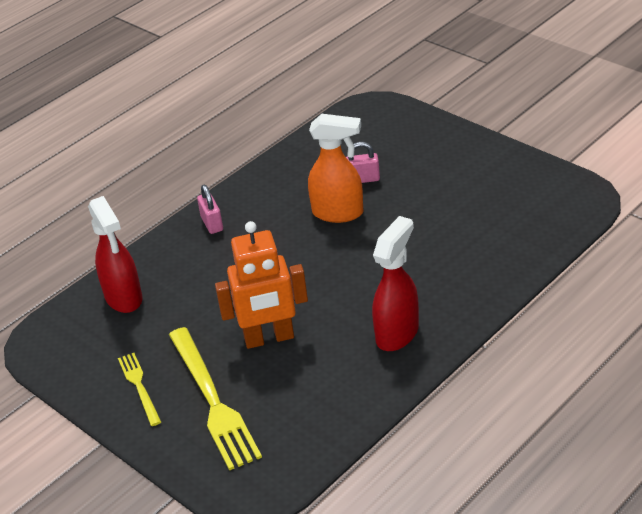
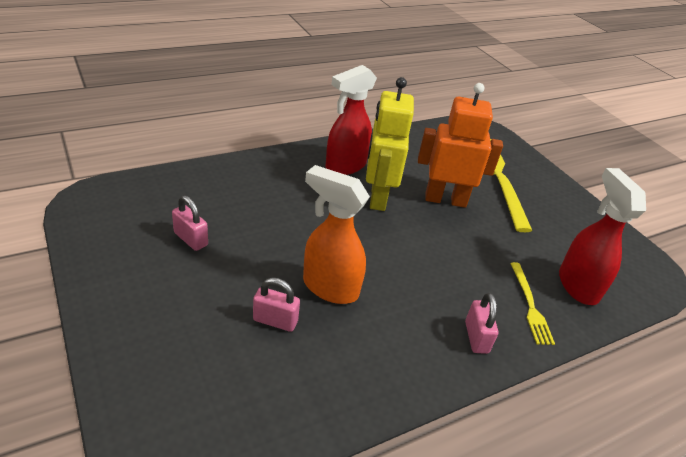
camera: 170 degrees left, 0 degrees up
(139, 386) = (556, 206): yellow fork -> yellow fork (530, 305)
(342, 309) = (377, 197): none -> yellow robot
(472, 203) = (191, 239): none -> pink padlock

